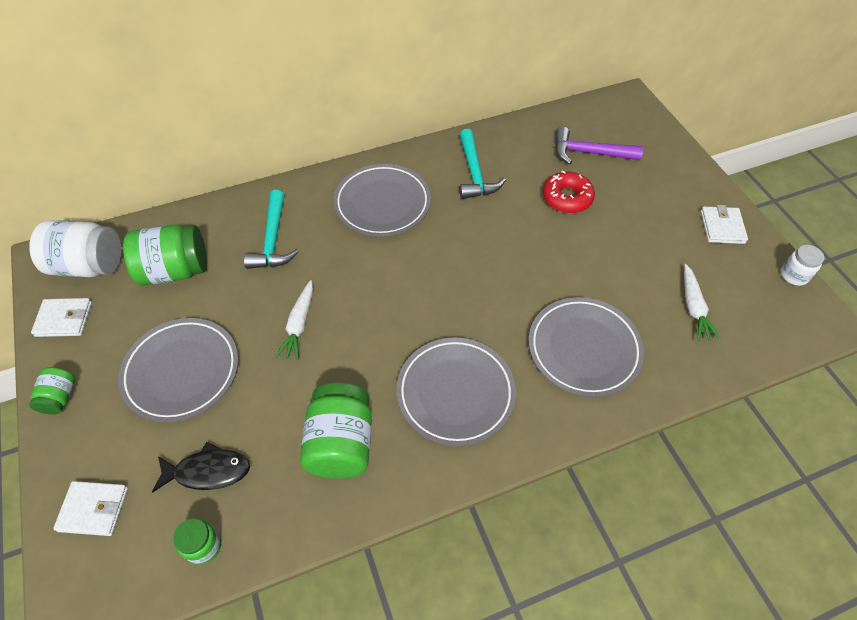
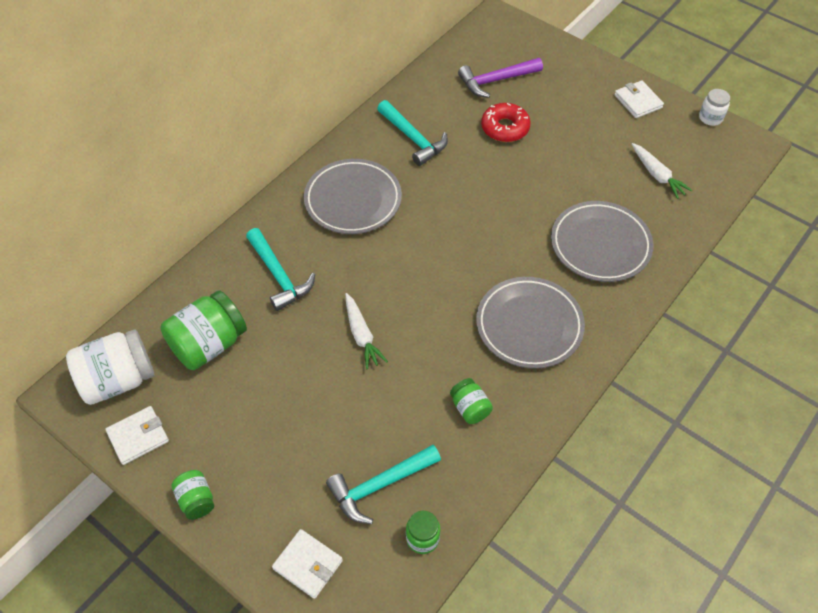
camera: 30 degrees left, 0 degrees up
(94, 509) = (308, 564): white wallet -> white wallet turned 60 degrees clockwise
(182, 371) = (290, 423): grey plate -> none
(208, 471) = (380, 485): black fish -> turquoise hammer
(341, 443) = (470, 408): green jar -> green jar, size x0.52

